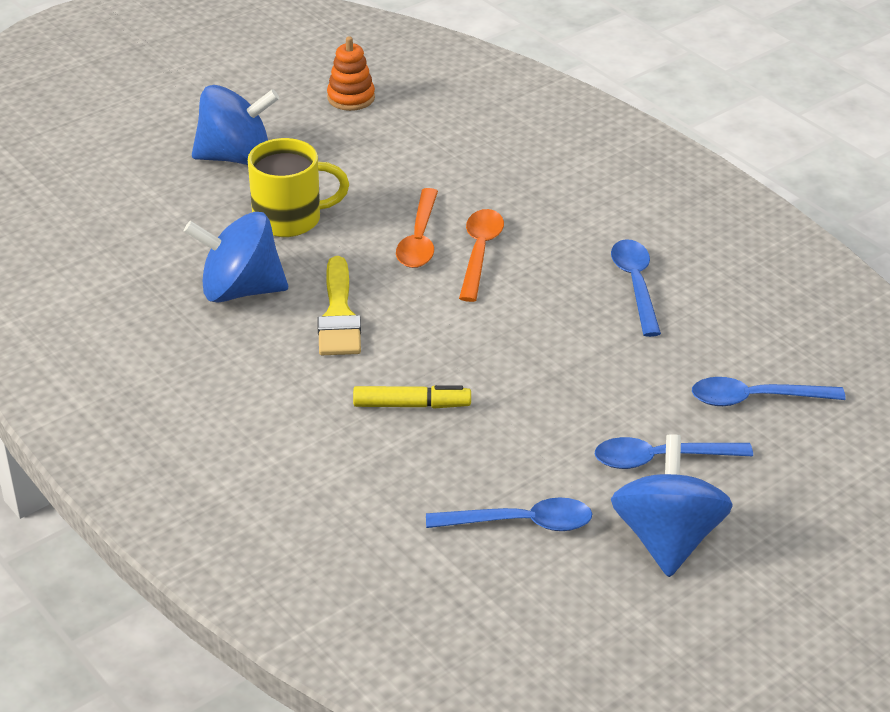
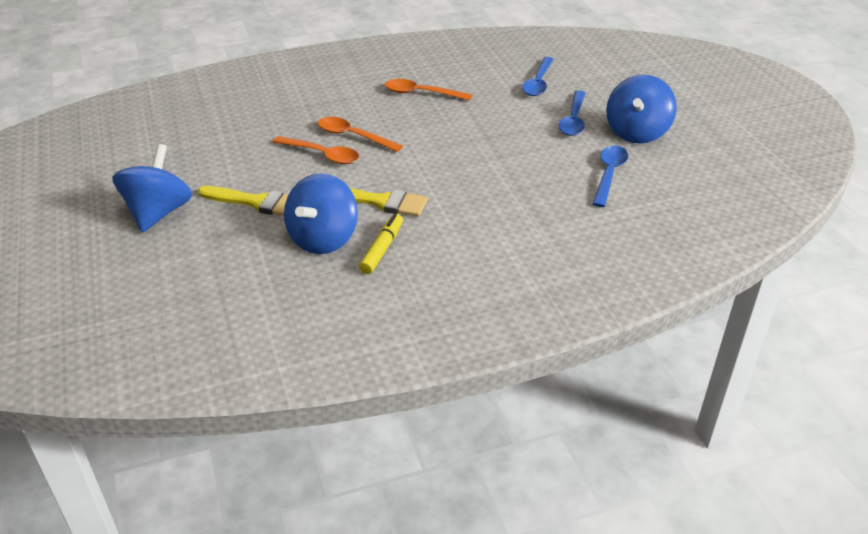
camera: 70 degrees left, 0 degrees up
(290, 219) = (257, 202): yellow mug -> yellow brush
(351, 98) = (134, 150): orange stacking toy -> none
(411, 405) = (487, 191): yellow marker -> yellow marker (382, 249)
(635, 284) = (421, 93): blue spoon -> orange spoon
(667, 539) = (637, 133): blue spinning top -> blue spinning top turned 90 degrees counterclockwise

